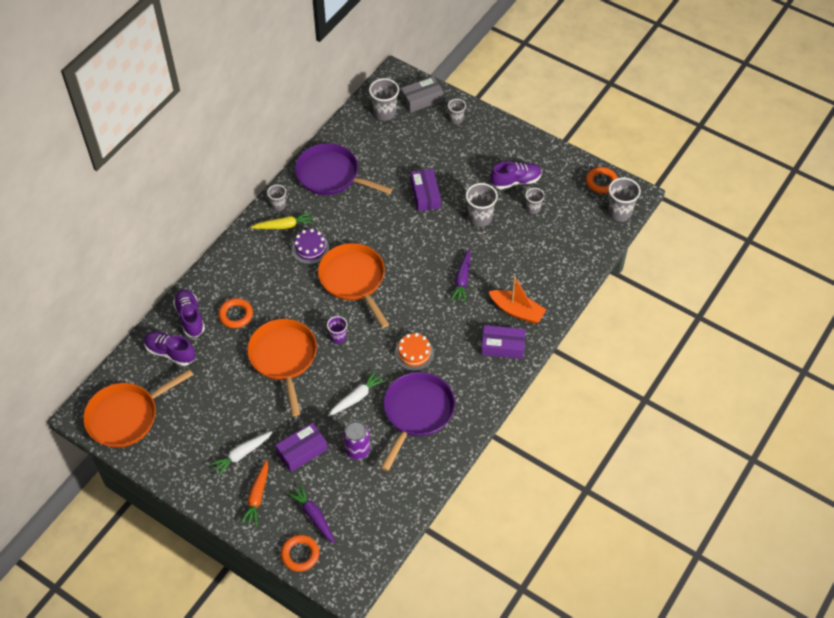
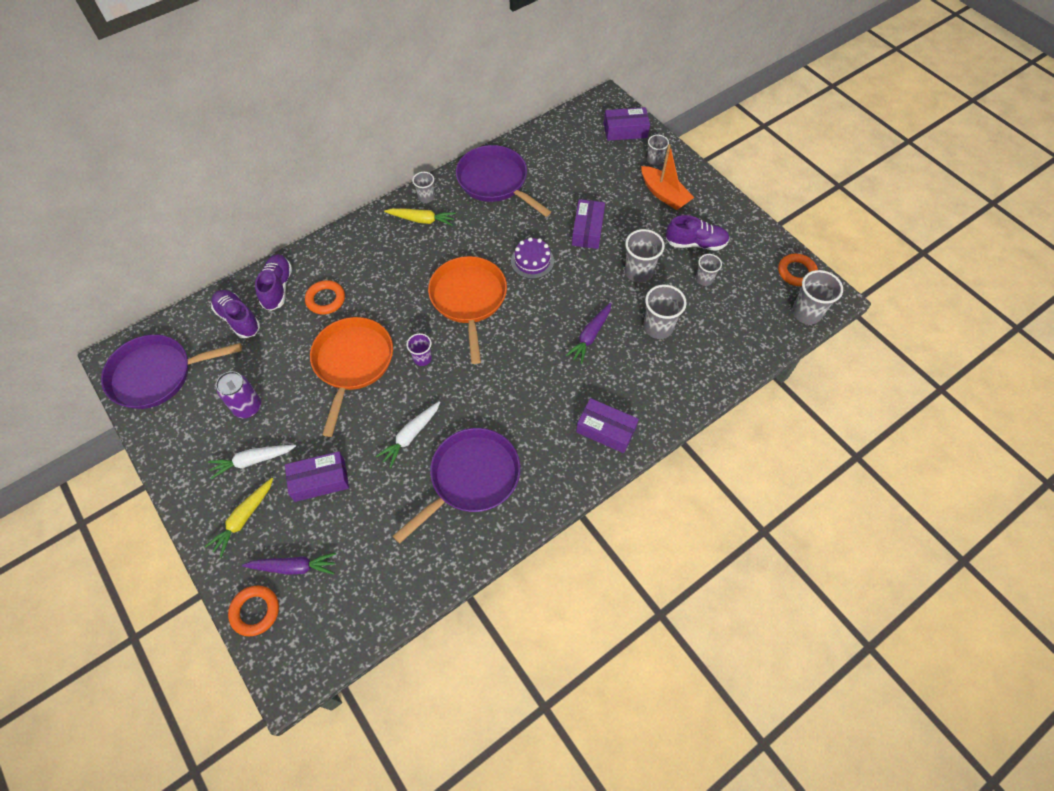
camera: 20 degrees right, 5 degrees up
(126, 416) = (157, 374): orange pan -> purple pan
(257, 497) = (243, 519): orange carrot -> yellow carrot
(310, 248) = (438, 252): purple cake -> purple cake (532, 261)
(313, 516) = (294, 567): purple carrot -> purple carrot turned 105 degrees clockwise
(356, 397) = (410, 436): white carrot -> white carrot turned 150 degrees clockwise
(357, 450) = (382, 501): purple can -> purple can (248, 407)
(384, 113) = (580, 134): grey cup -> grey cup (658, 327)
(414, 353) = (498, 405): orange cake -> none
(421, 99) = (625, 130): grey box -> purple box
(517, 311) = (639, 393): orange boat -> orange boat (664, 194)

